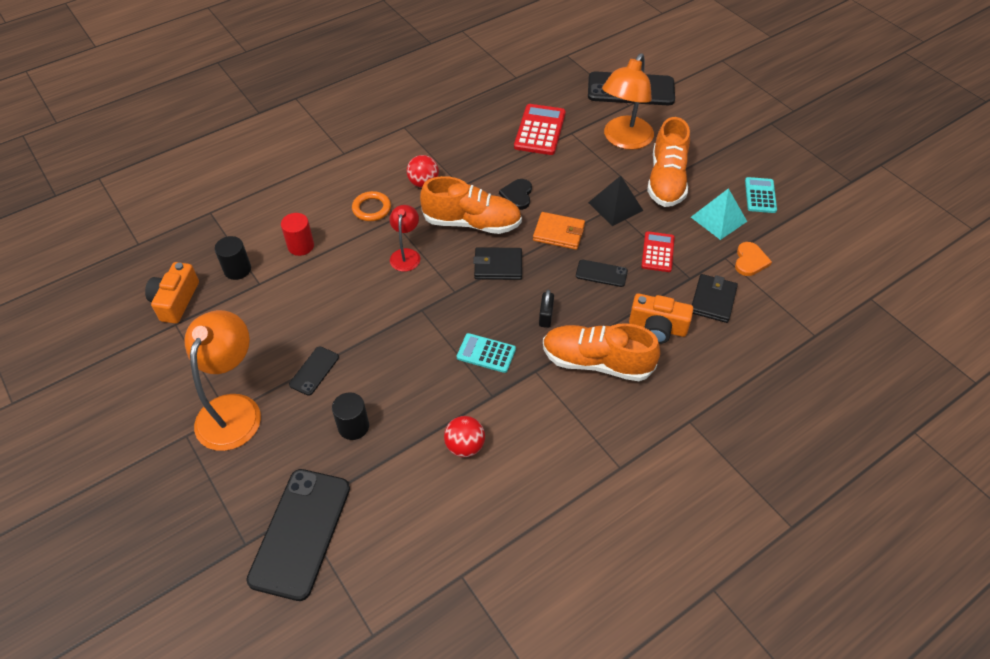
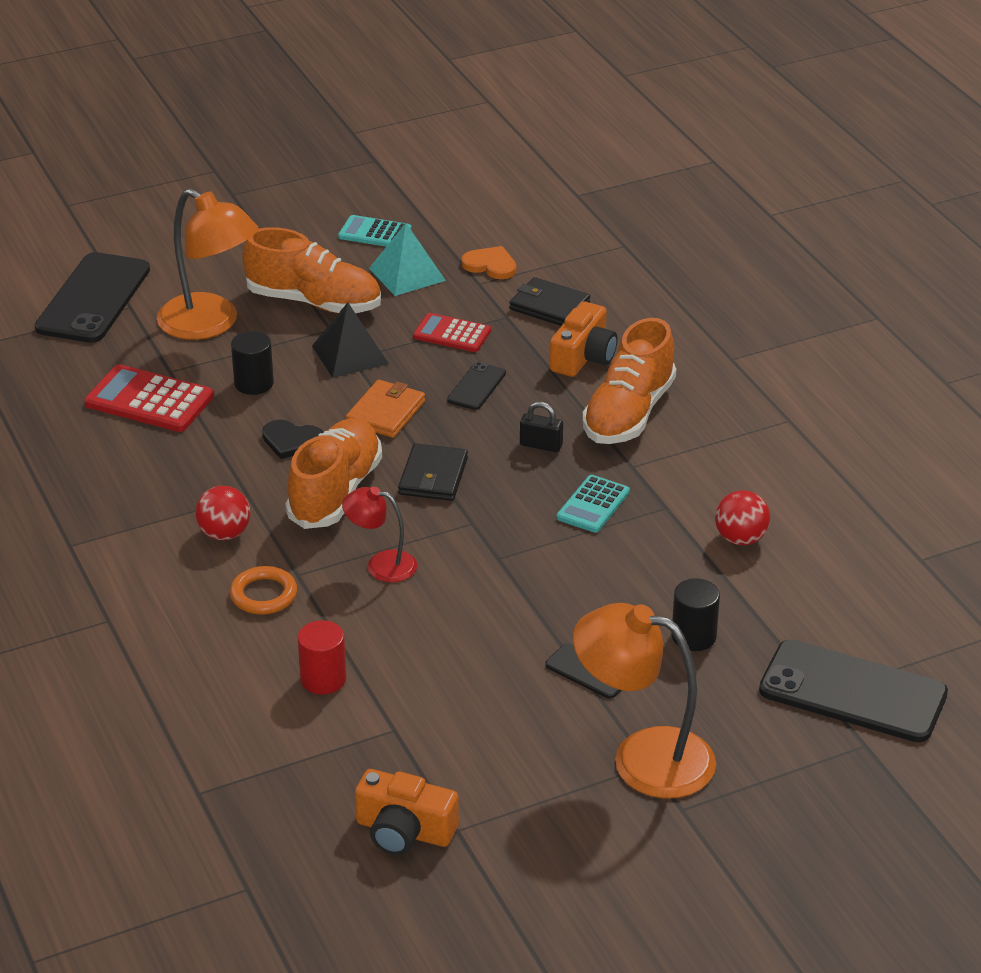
camera: 80 degrees left, 15 degrees down
(237, 269) = (354, 755): black cylinder -> black cylinder (254, 383)

